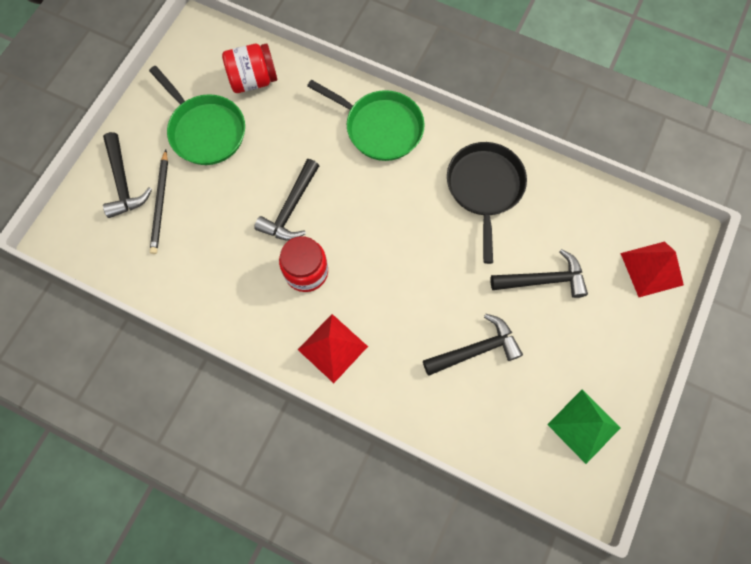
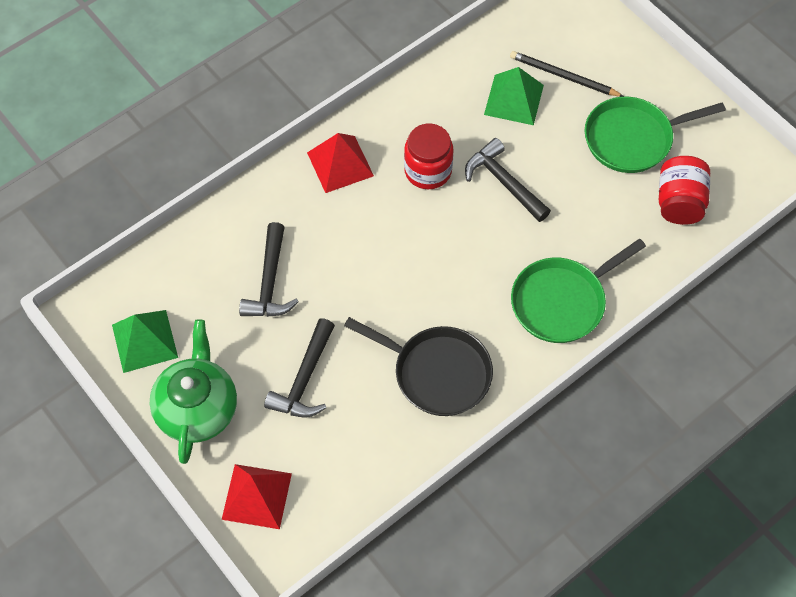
camera: 115 degrees right, 10 degrees down
(123, 182) = (602, 53): black hammer -> none
(202, 233) = (514, 99): none -> green pyramid
(613, 349) = (197, 408): none -> green teapot

